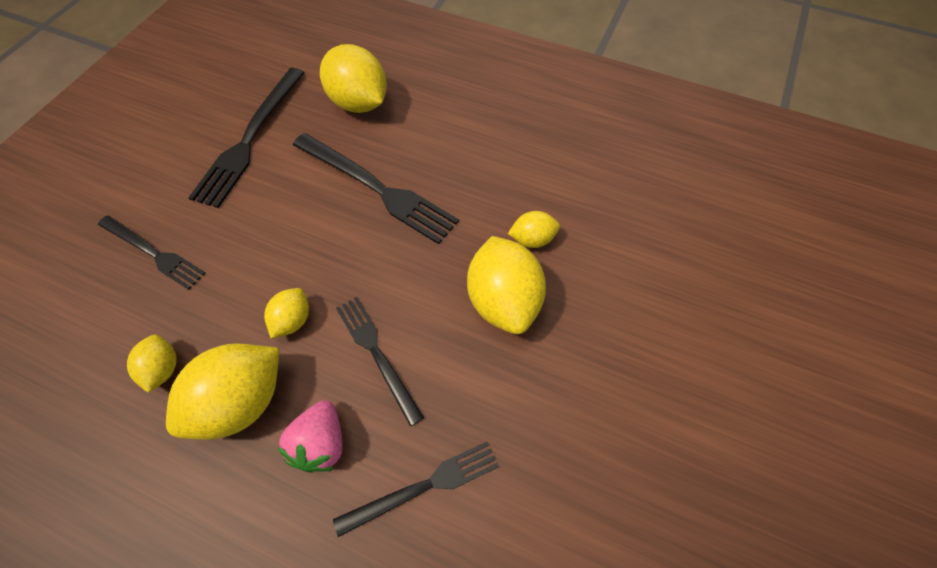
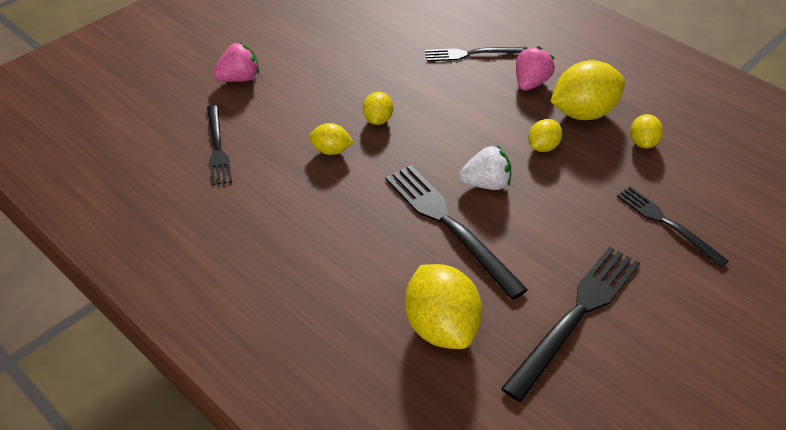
camera: 160 degrees left, 15 degrees down
(351, 246) = (486, 184): none -> white strawberry
(377, 354) = (483, 114): black fork -> black fork (217, 147)
(503, 300) = (378, 120): yellow lemon -> yellow lemon, size x0.52
(709, 315) = (239, 78): none -> pink strawberry

